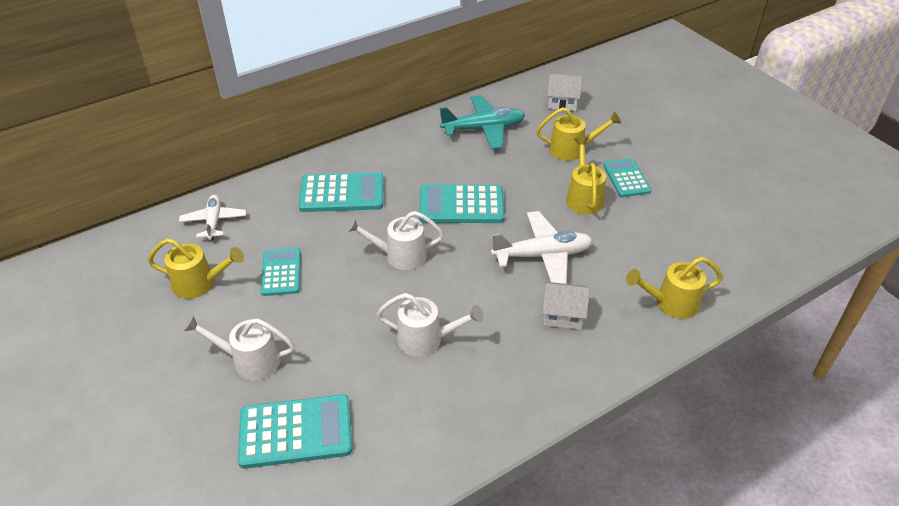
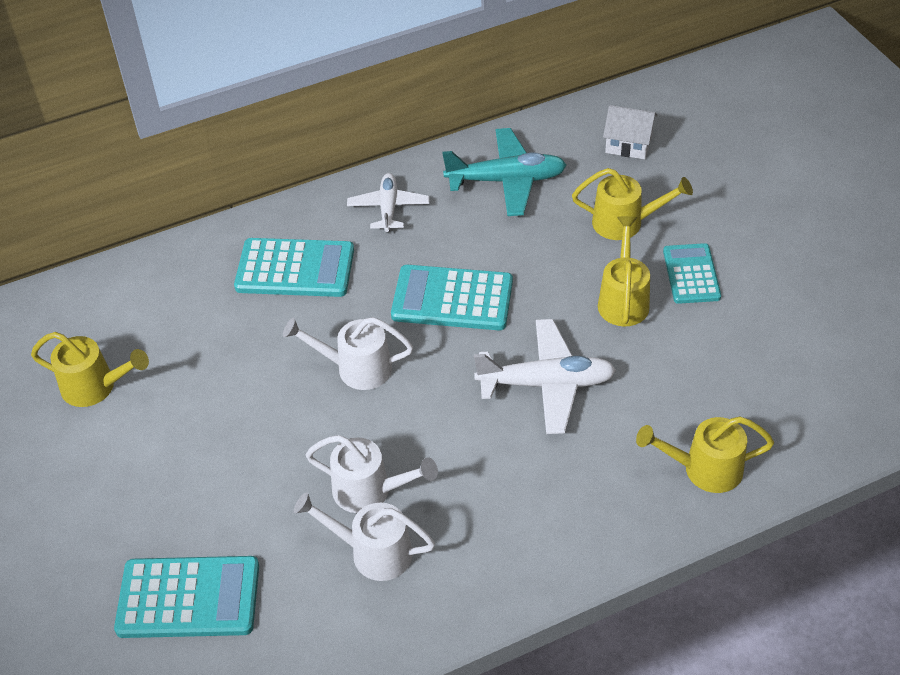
camera: 10 degrees right, 5 degrees up
(214, 221) = (123, 298): white plane -> white plane (388, 208)
(249, 360) = (144, 498): white watering can -> white watering can (372, 552)
(281, 272) = (200, 379): turquoise calculator -> none
(563, 314) = (554, 472): white house -> none

